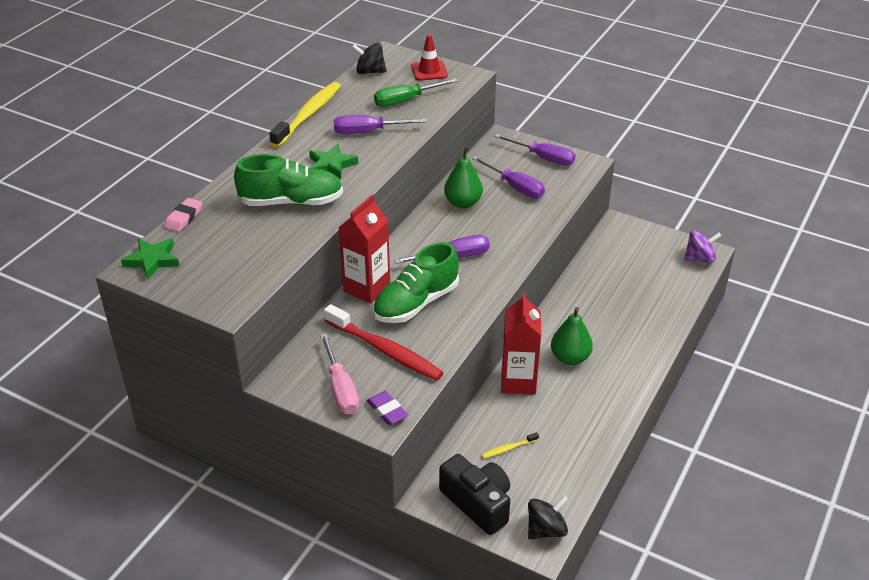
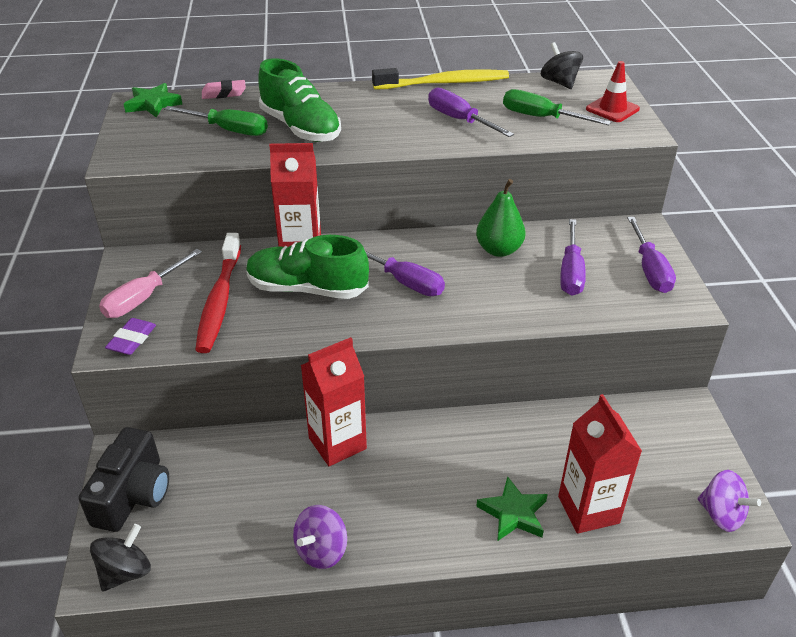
camera: 55 degrees right, 0 degrees up
(251, 236) = (229, 130): none -> green screwdriver
(331, 165) = (381, 124): green star -> green star (513, 513)
(508, 448) = (229, 482): yellow toothbrush -> none
(546, 530) = (125, 572): black spinning top -> black spinning top turned 75 degrees counterclockwise
(570, 358) = (412, 469): green pear -> none
(601, 427) = (321, 550): none -> purple spinning top
(658, 303) = (588, 510): none -> red carton

